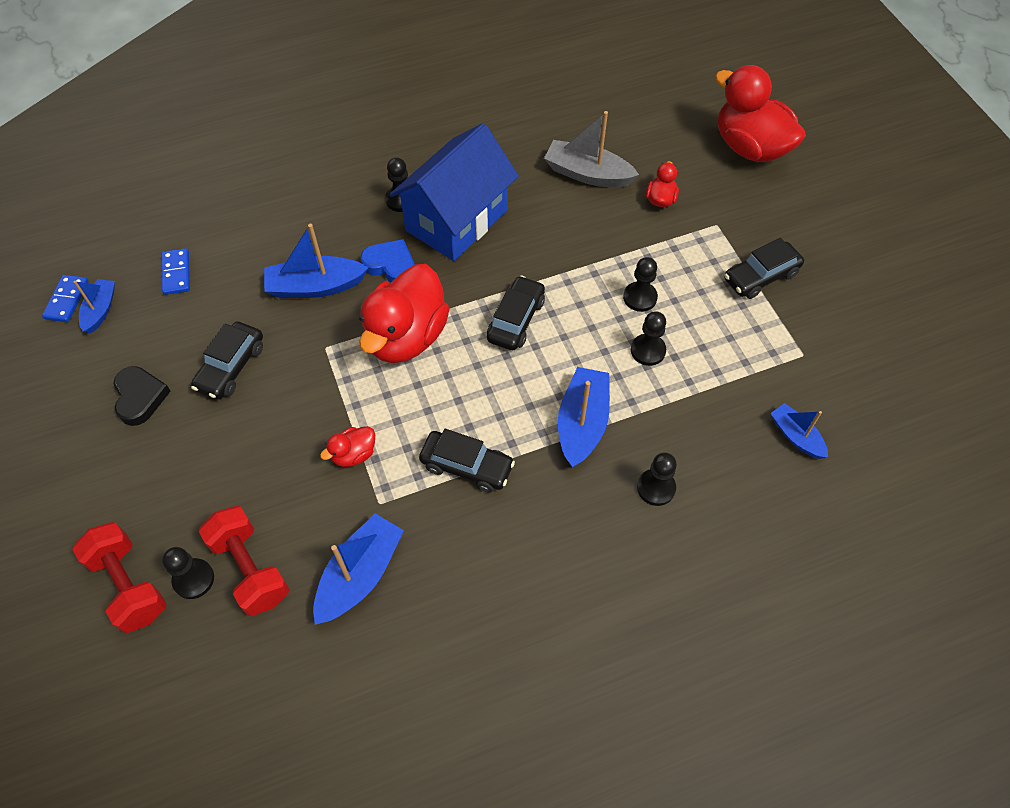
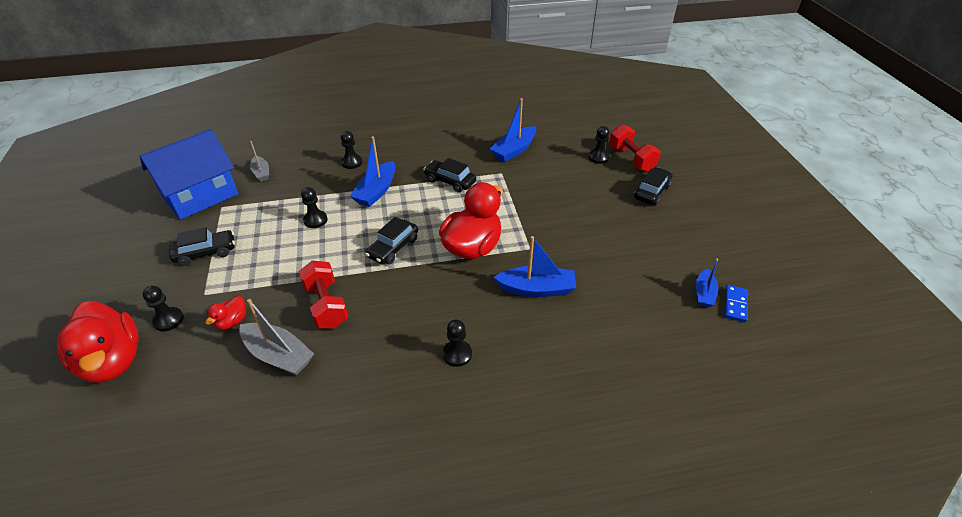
camera: 170 degrees left, 15 degrees down
(140, 397) = (653, 235): black heart -> none
(176, 273) = (651, 314): blue domino -> none
(231, 367) = (594, 244): black car -> black car (652, 192)
(250, 569) = (570, 158): red dumbbell -> red dumbbell (326, 305)
(354, 454) = (514, 193): red duck -> none
(390, 265) = (476, 297): blue heart -> none
(457, 220) = (412, 327): blue house -> blue house (201, 196)
(640, 297) = (300, 250): black pawn -> black pawn (168, 320)
(796, 436) = (261, 173): blue boat -> grey boat

